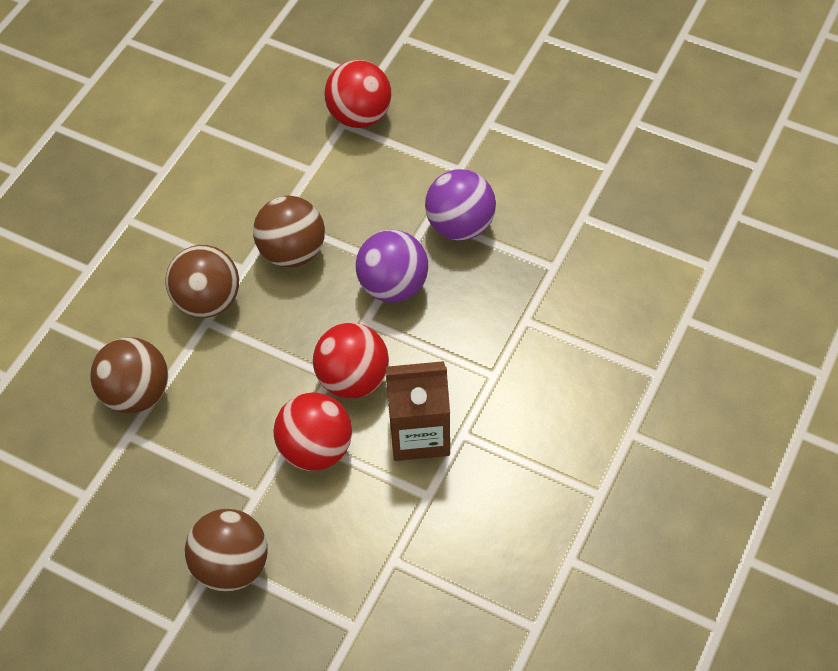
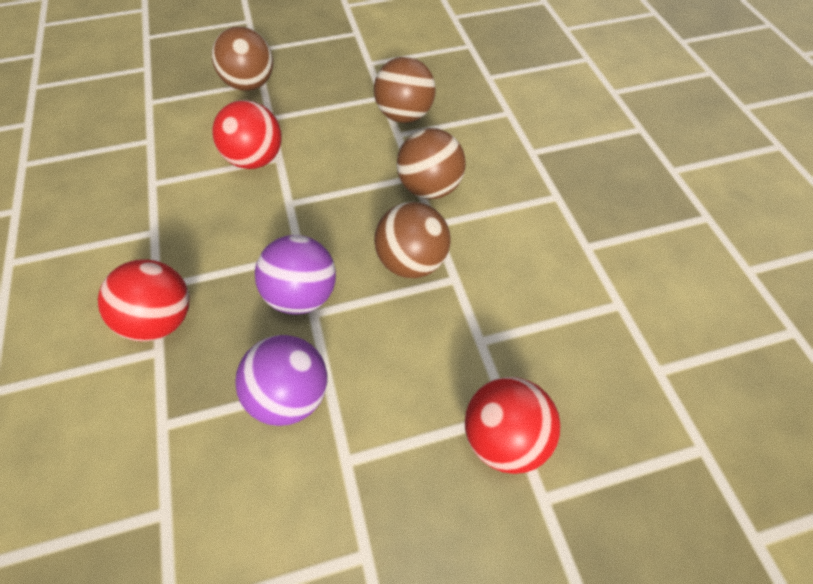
camera: 135 degrees right, 0 degrees up
(353, 379) = (270, 211): red ball -> red ball (161, 319)
(419, 434) = (187, 211): brown carton -> none

